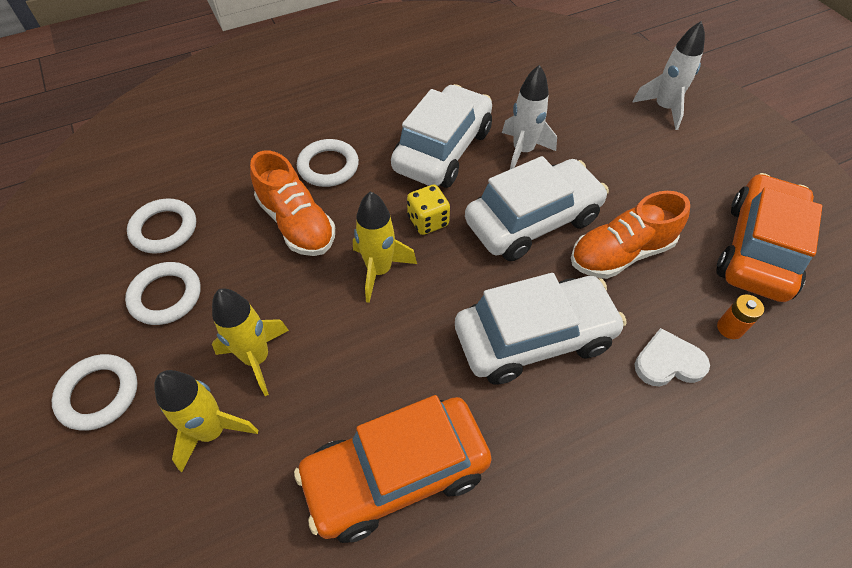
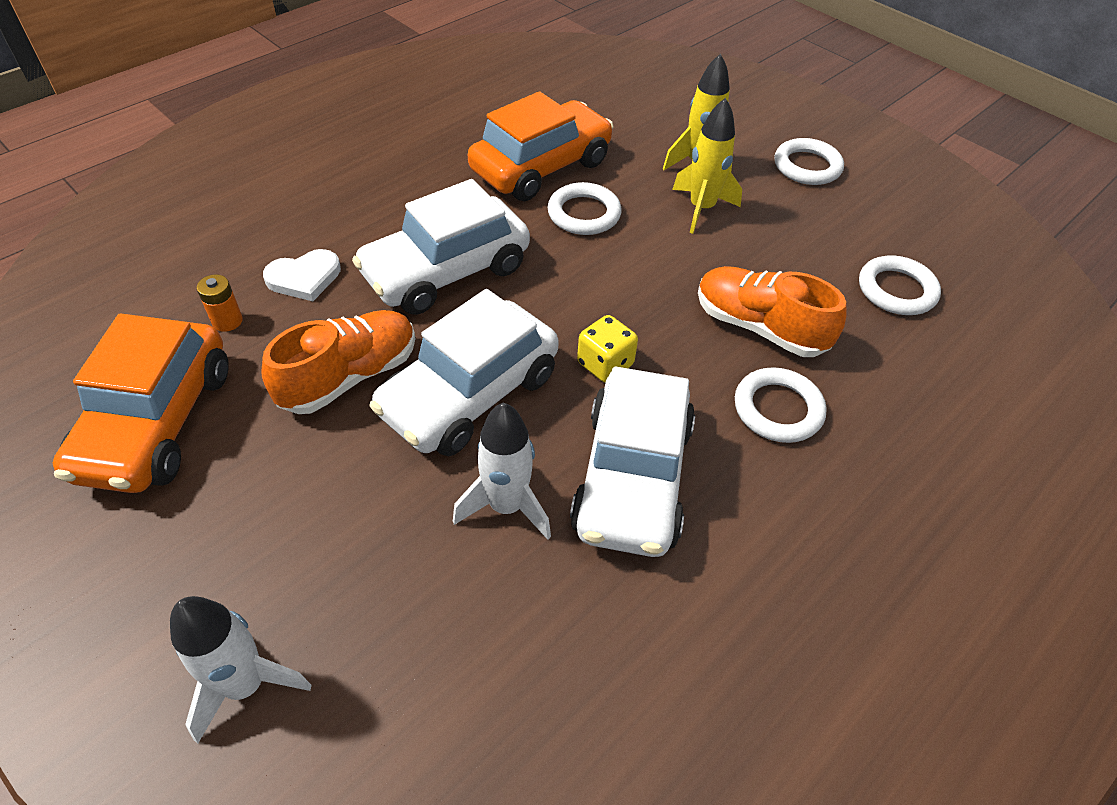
camera: 160 degrees right, 5 degrees down
(166, 296) = (827, 235): white ring -> white ring (584, 214)
(379, 270) = (633, 298): yellow rocket -> none

